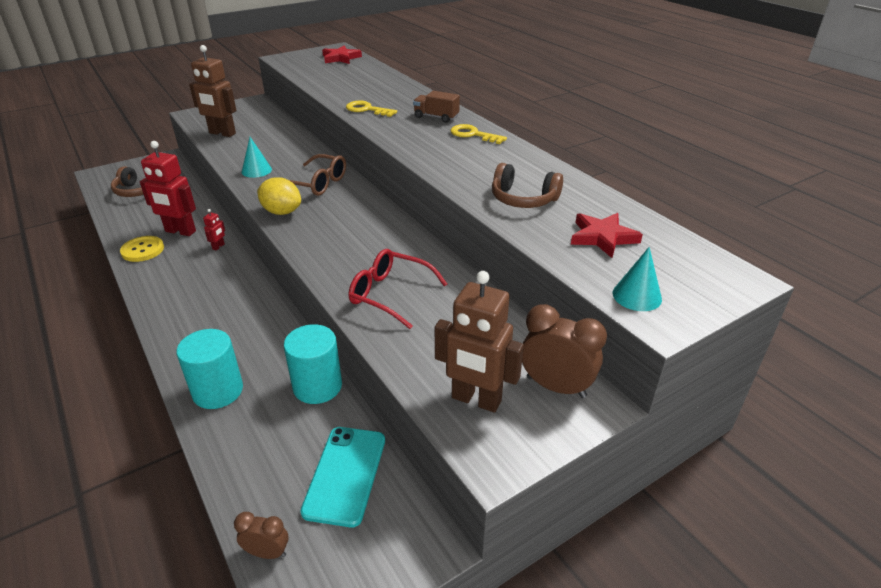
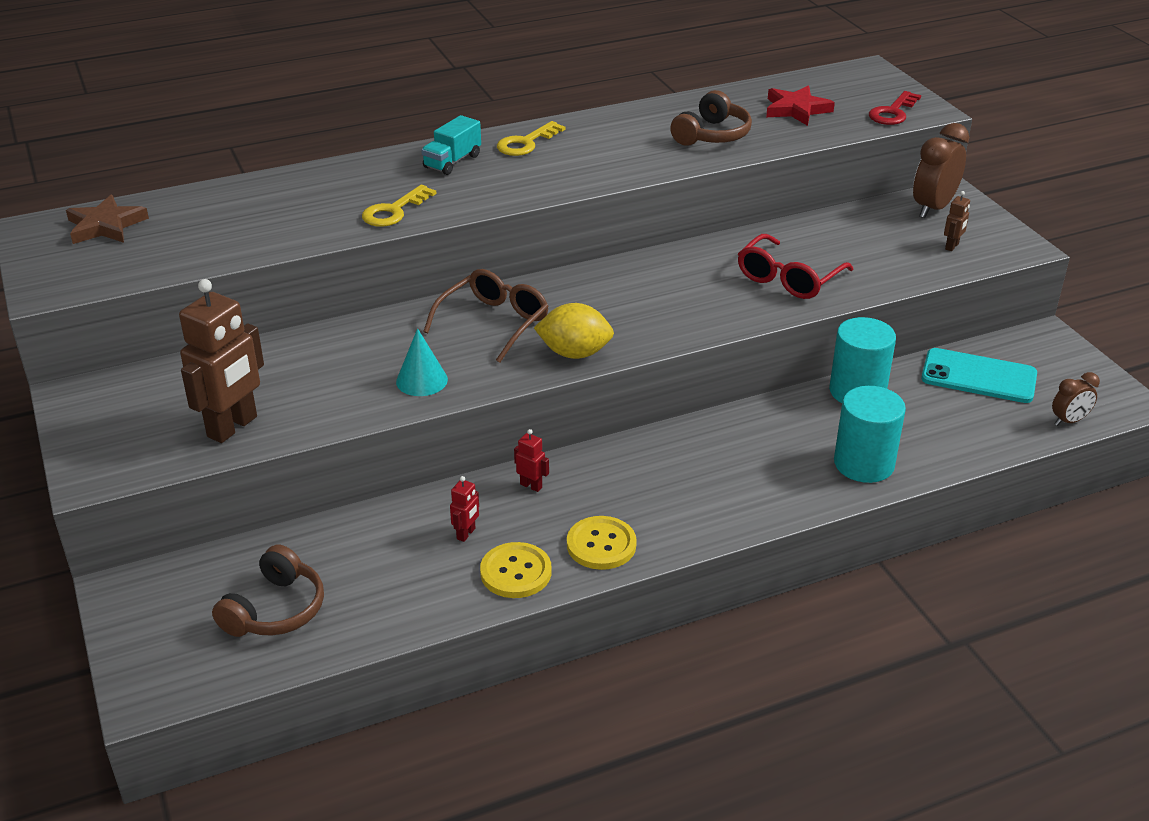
camera: 80 degrees left, 0 degrees up
(157, 276) = (601, 545): none -> yellow button
(180, 231) = (466, 534): red robot -> red robot, size x0.43
(267, 552) = (1069, 421): brown clock -> brown clock turned 135 degrees counterclockwise
(282, 212) = (574, 353): yellow lemon -> yellow lemon turned 60 degrees clockwise
(340, 58) = (105, 226): red star -> brown star
(436, 117) = (452, 161): brown truck -> turquoise truck
(476, 400) = (952, 246): brown robot -> brown robot, size x0.43
(637, 296) = (893, 112): turquoise cone -> red key

